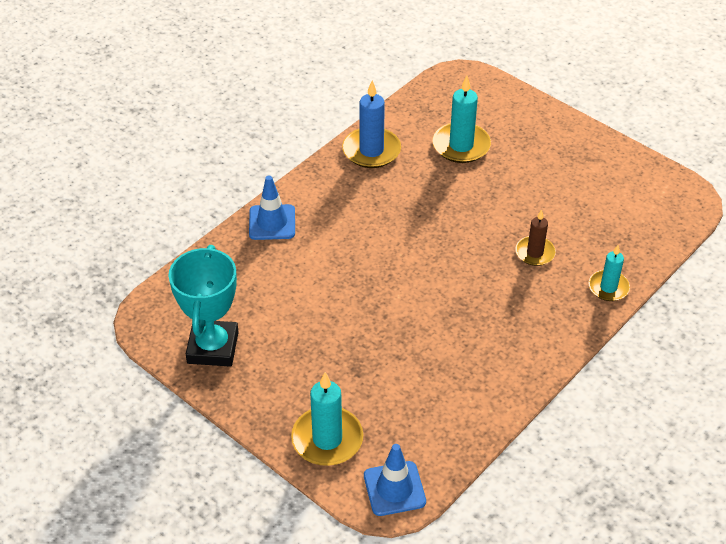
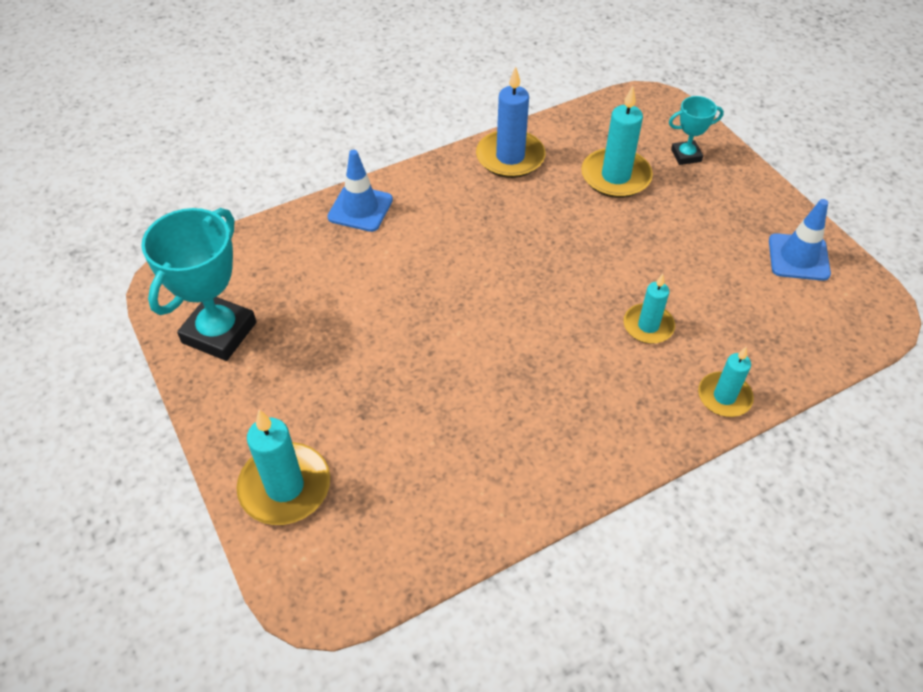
camera: 20 degrees right, 5 degrees up
(394, 489) = (330, 581): blue traffic cone -> blue traffic cone (798, 257)
(507, 115) = (686, 155): none -> turquoise trophy
(535, 253) = (648, 326): brown candle -> turquoise candle

